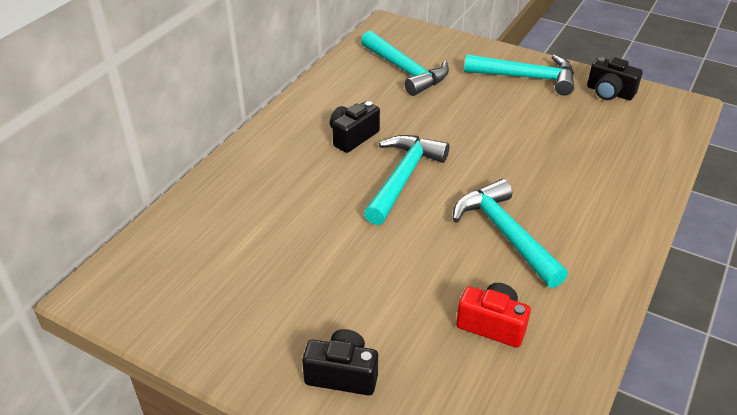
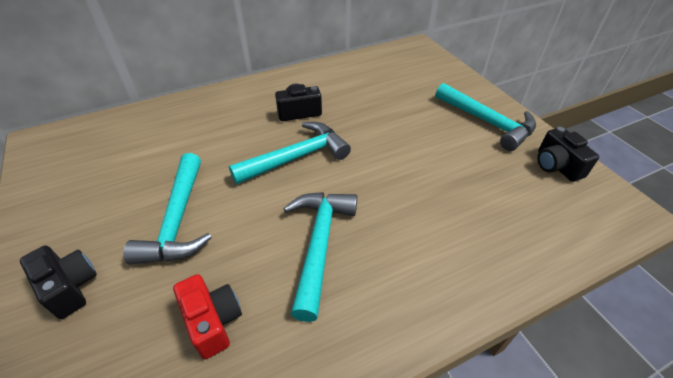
camera: 35 degrees right, 5 degrees up
(405, 71) = (392, 81): turquoise hammer -> turquoise hammer (178, 220)

